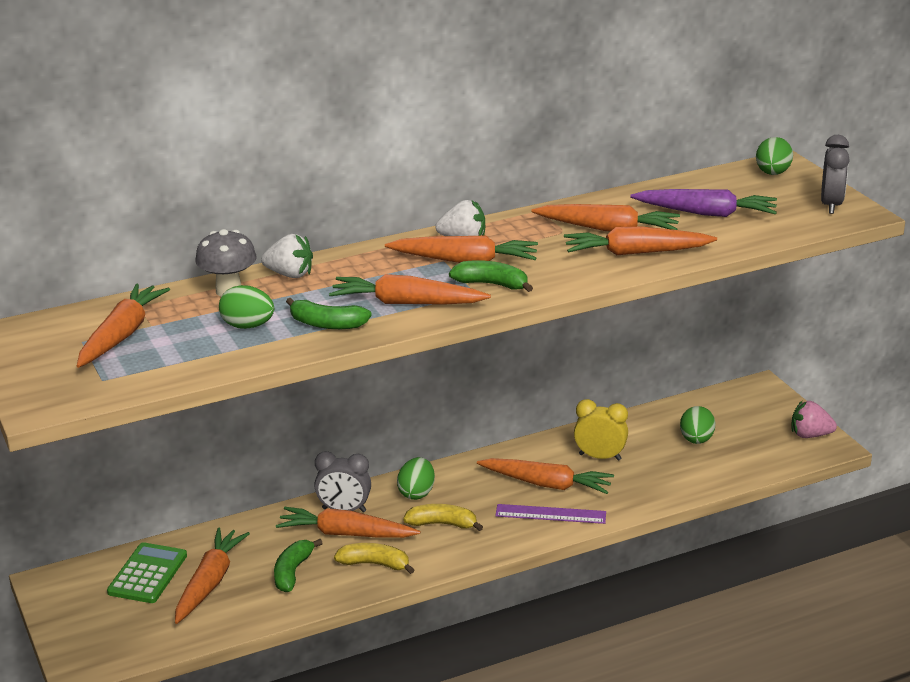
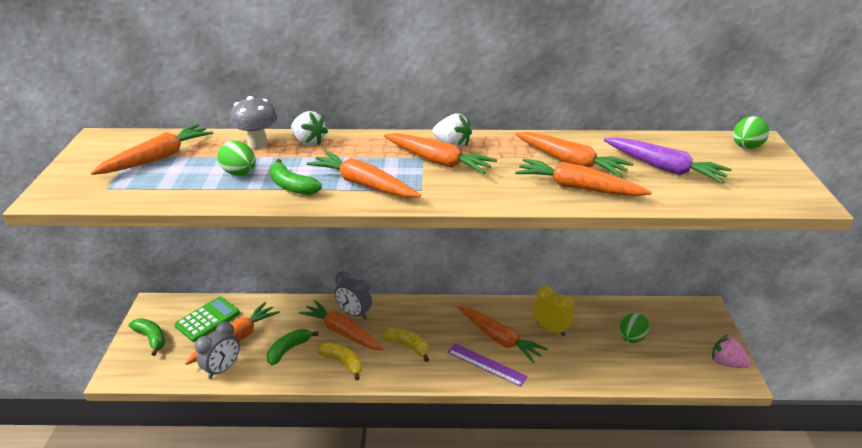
camera: 25 degrees right, 5 degrees up
(416, 493) = (408, 316): green egg -> none
(491, 284) = (440, 185): green banana -> green banana (151, 338)
(831, 205) = (785, 187): grey clock -> grey clock (223, 369)

